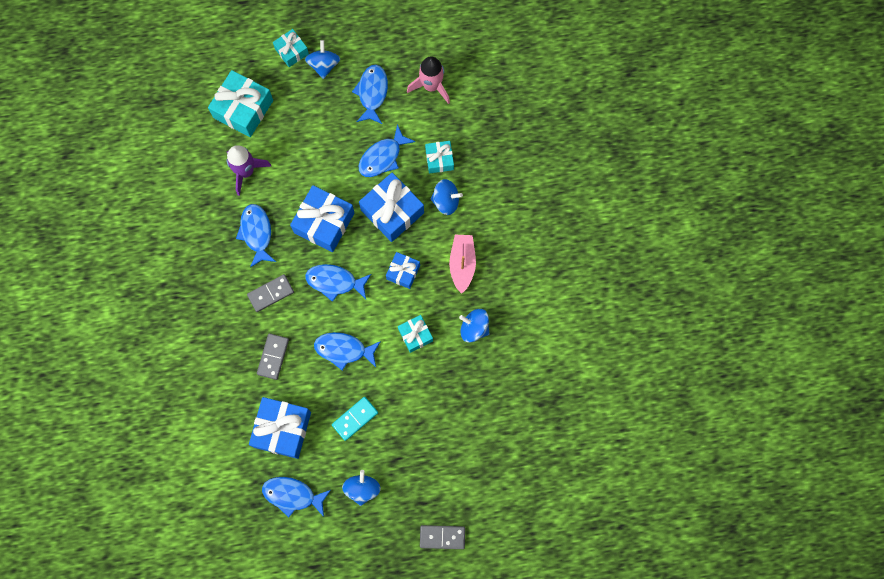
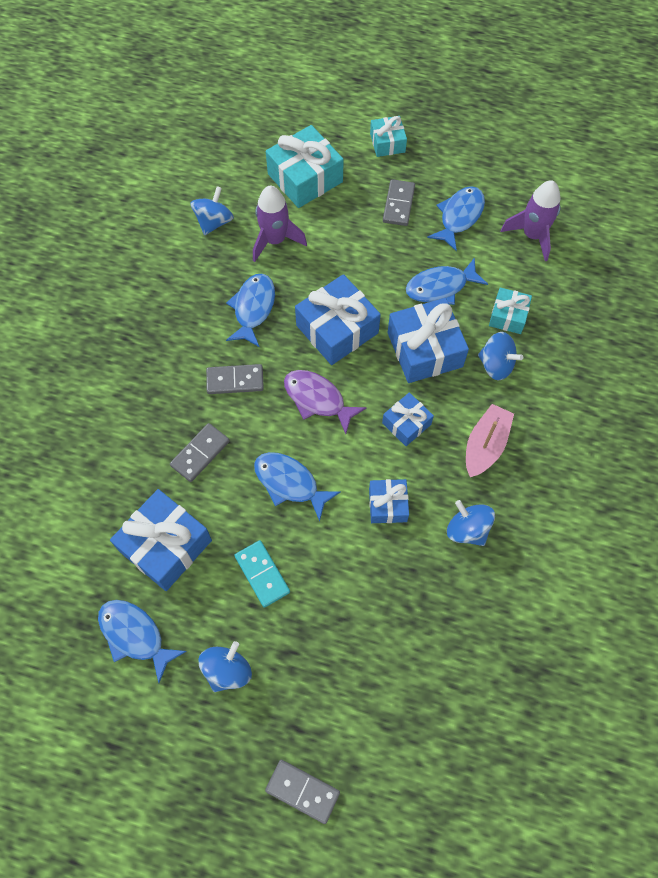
camera: 25 degrees right, 10 degrees down
(323, 101) = (398, 204): none -> grey domino
(324, 65) = (417, 169): blue spinning top -> blue spinning top (214, 222)
(335, 282) = (317, 399): blue fish -> purple fish
(355, 418) = (262, 574): turquoise domino -> turquoise domino turned 75 degrees clockwise
(415, 335) = (387, 505): turquoise gift -> blue gift
(431, 86) = (532, 235): pink rocket -> purple rocket

